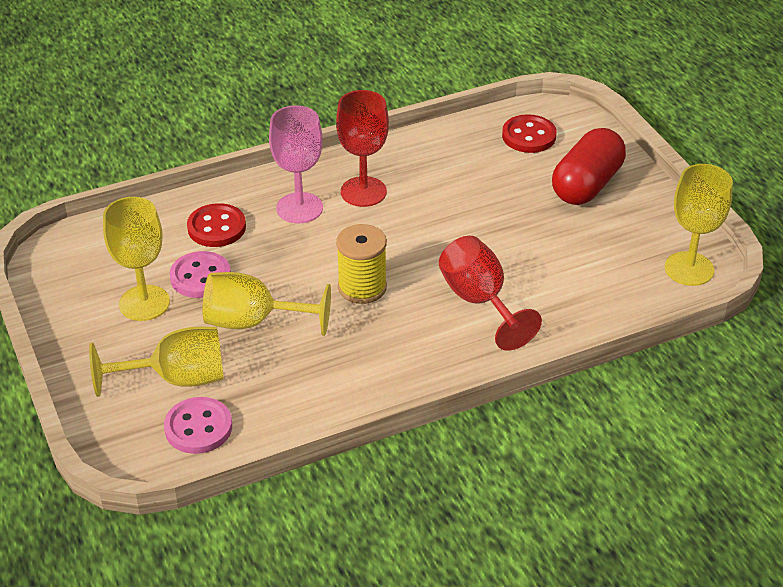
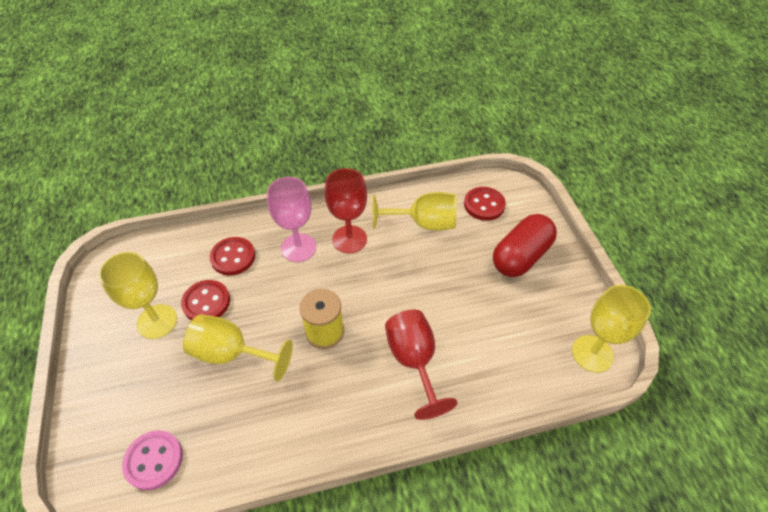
camera: 10 degrees right, 10 degrees up
(176, 379) = (154, 403): yellow goblet -> yellow goblet (423, 223)
(200, 277) = (206, 302): pink button -> red button

